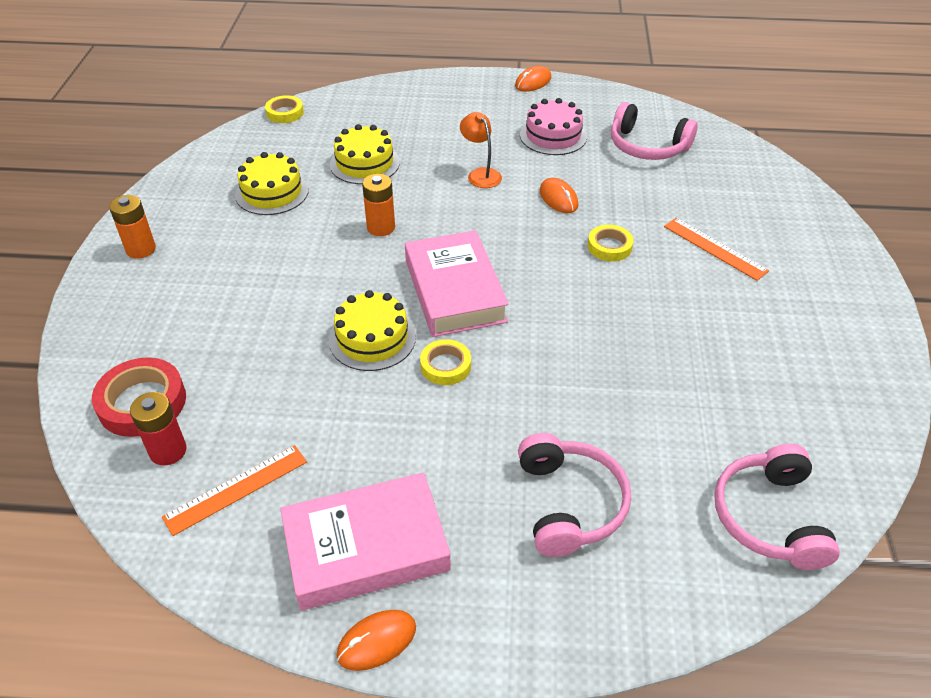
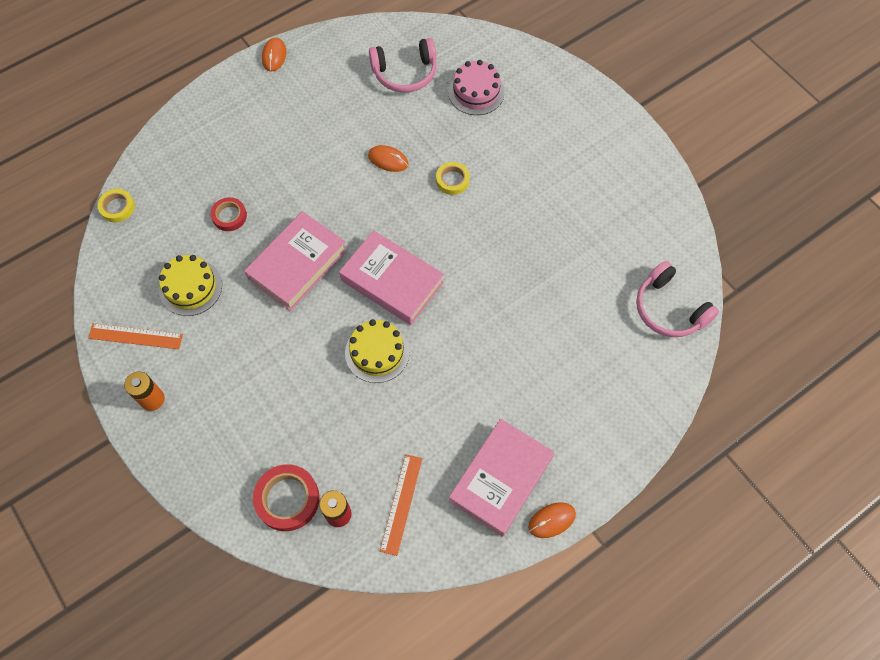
camera: 40 degrees left, 20 degrees up
(364, 163) = (229, 216): yellow cake -> red tape
(376, 641) = (551, 520): orange mouse -> orange mouse turned 45 degrees clockwise
(381, 227) = (297, 264): orange battery -> pink book
(445, 366) = (437, 339): yellow tape -> none
(480, 174) = (319, 172): orange lamp -> none
(553, 136) = (335, 103): pink cake -> pink cake (476, 92)
(569, 504) = (574, 375): pink headphones -> none
(714, 248) = (513, 139): orange ruler -> orange ruler (135, 336)

